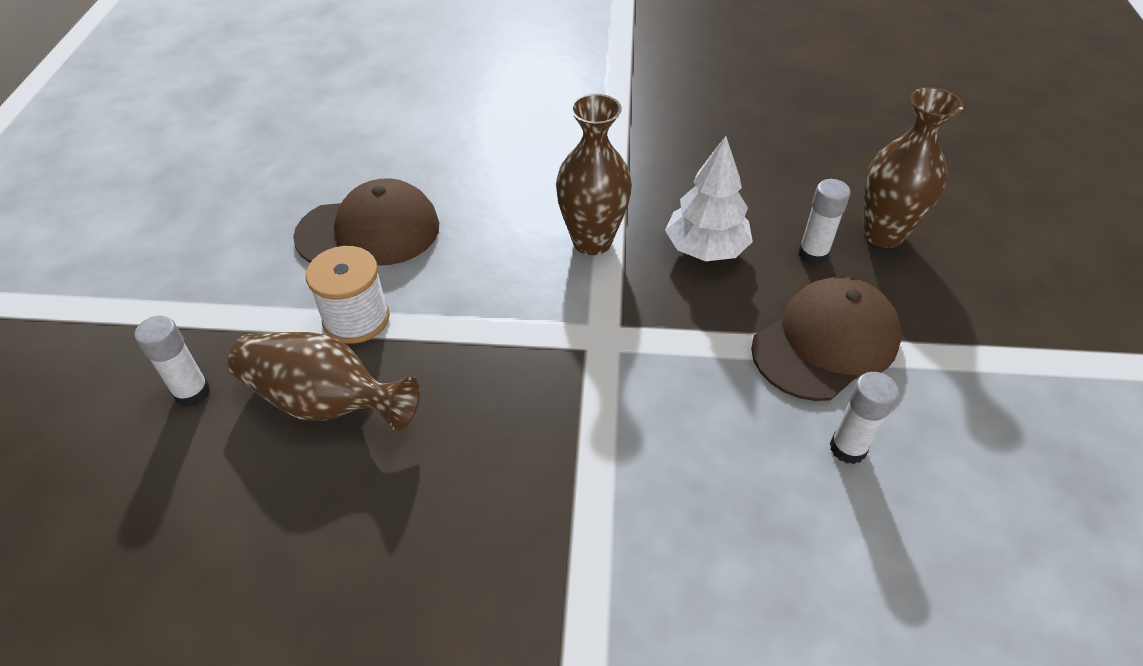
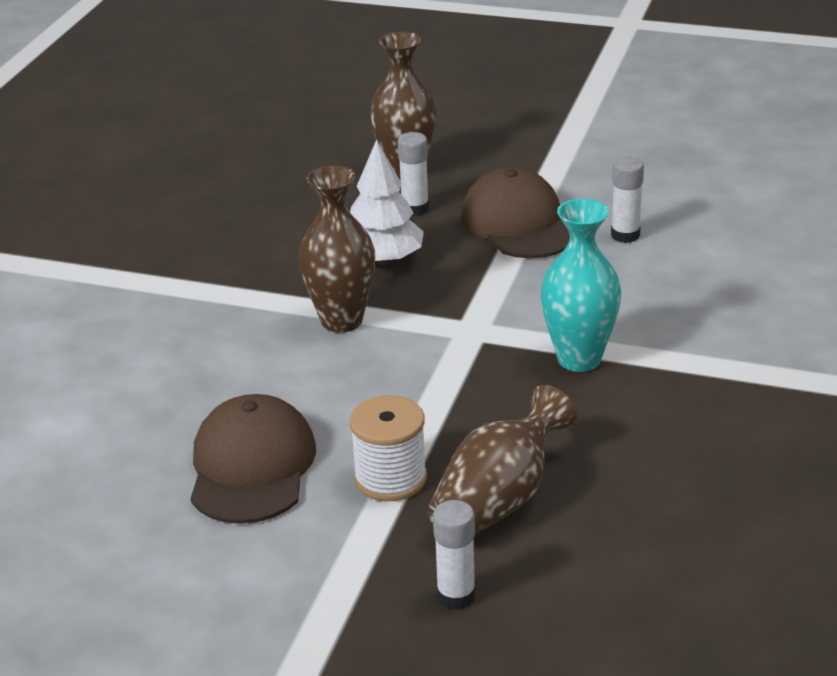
camera: 75 degrees left, 15 degrees down
(571, 435) = (579, 359): none -> turquoise vase

